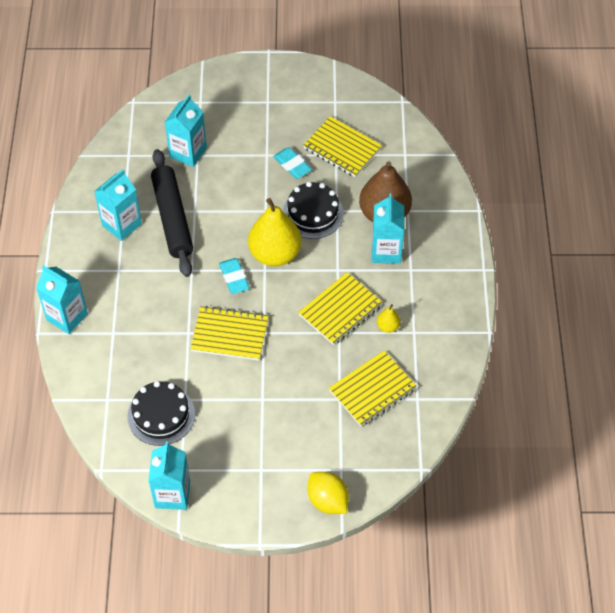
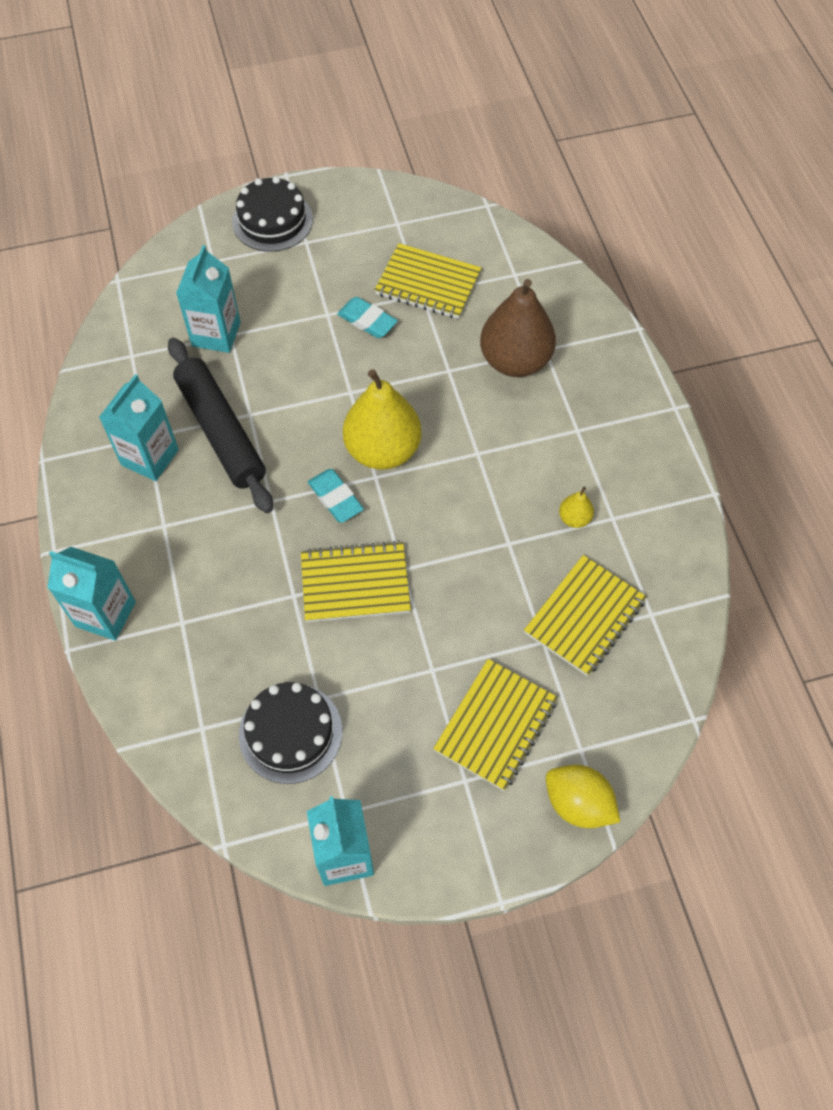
camera: 15 degrees left, 5 degrees up
(313, 213) = (417, 381): black cake -> black cake (272, 220)
(340, 310) = (500, 510): yellow notebook -> yellow notebook (495, 725)
(386, 251) = (535, 412): turquoise carton -> none

